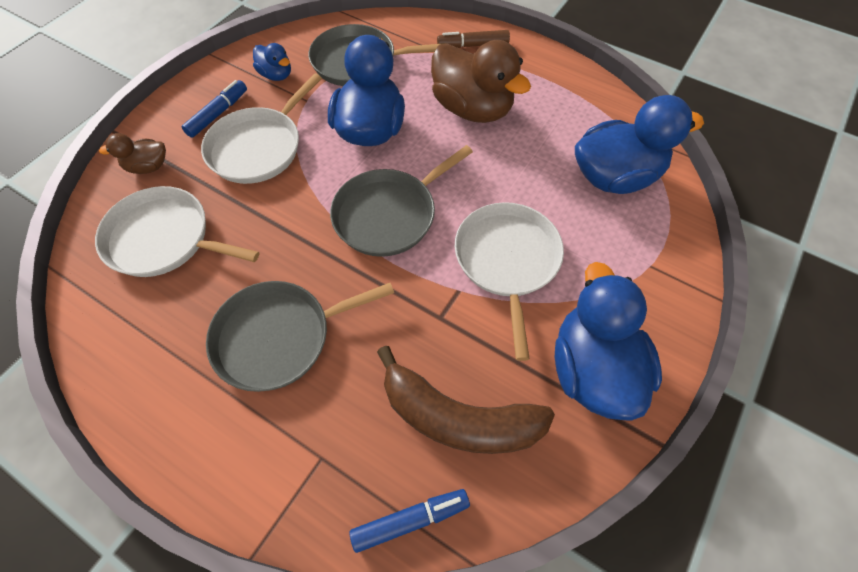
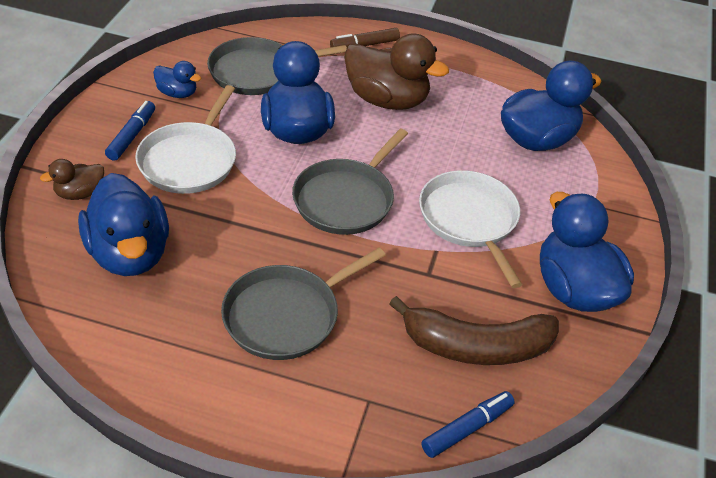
camera: 20 degrees left, 15 degrees down
(164, 239) = (129, 254): white pan -> blue duck

